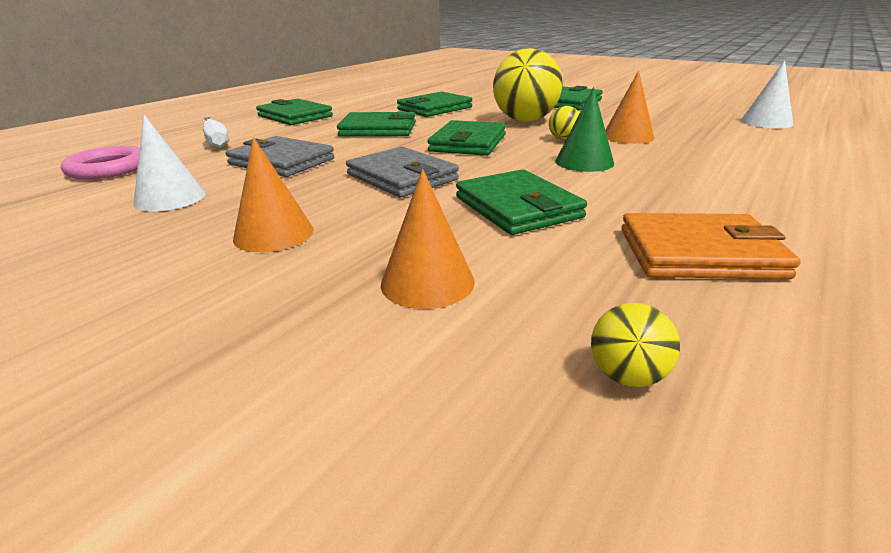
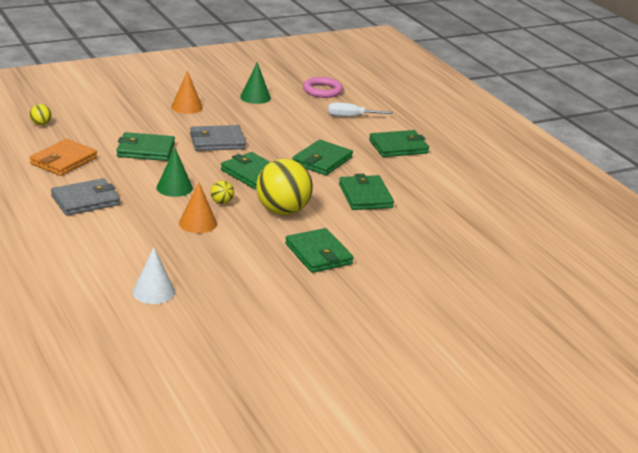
camera: 115 degrees right, 0 degrees up
(170, 198) = (255, 97): white cone -> green cone
(281, 162) = (283, 124): grey wallet -> grey wallet (85, 200)
(427, 282) = (115, 118): orange cone -> none

